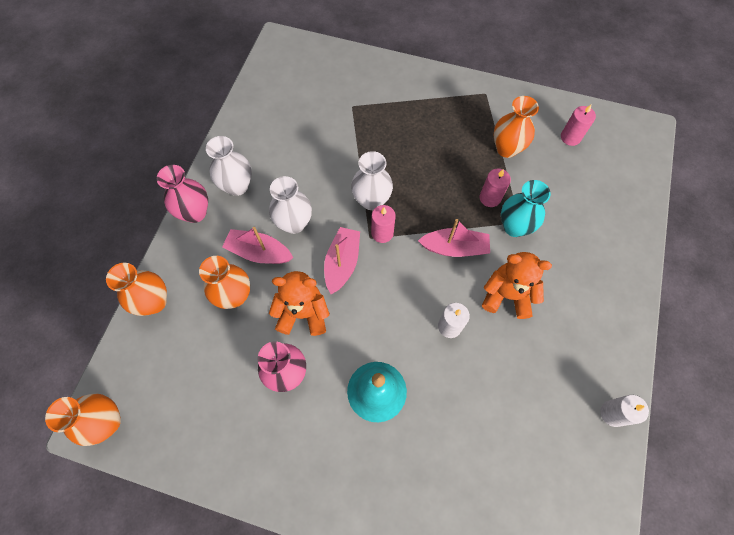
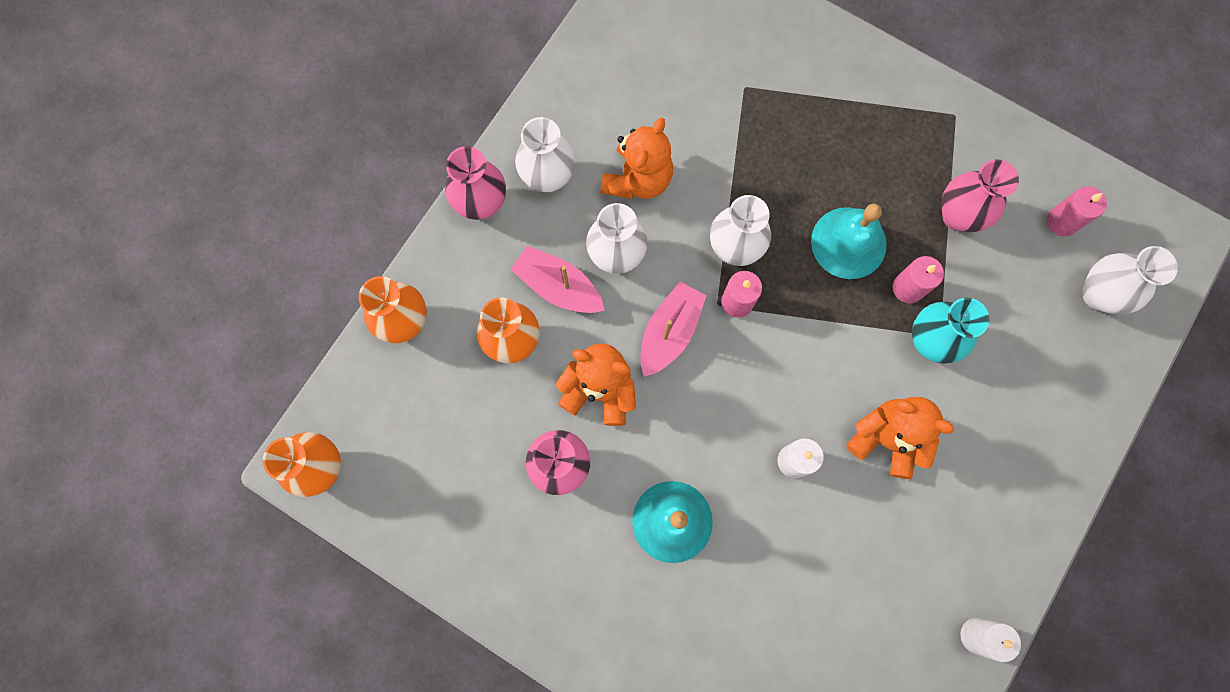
camera: 15 degrees right, 10 degrees up
(297, 173) = (638, 179): none -> orange teddy bear
(443, 180) = (848, 242): none -> turquoise bell
(454, 248) = (833, 351): pink boat -> none
(506, 149) = (958, 216): orange vase -> pink vase
(608, 173) = (1098, 294): none -> white vase

